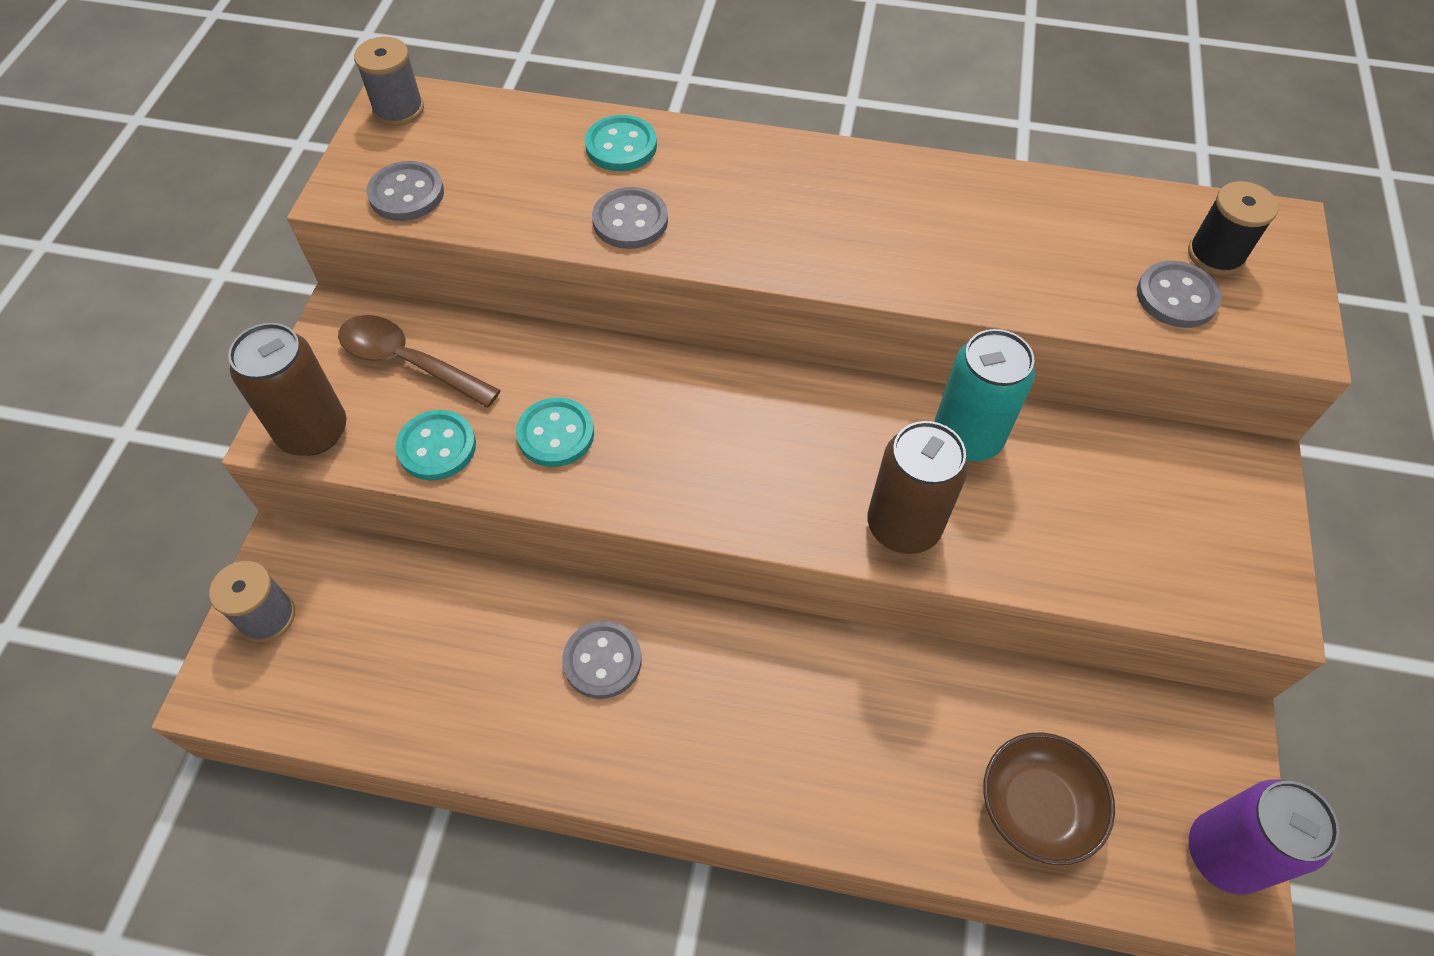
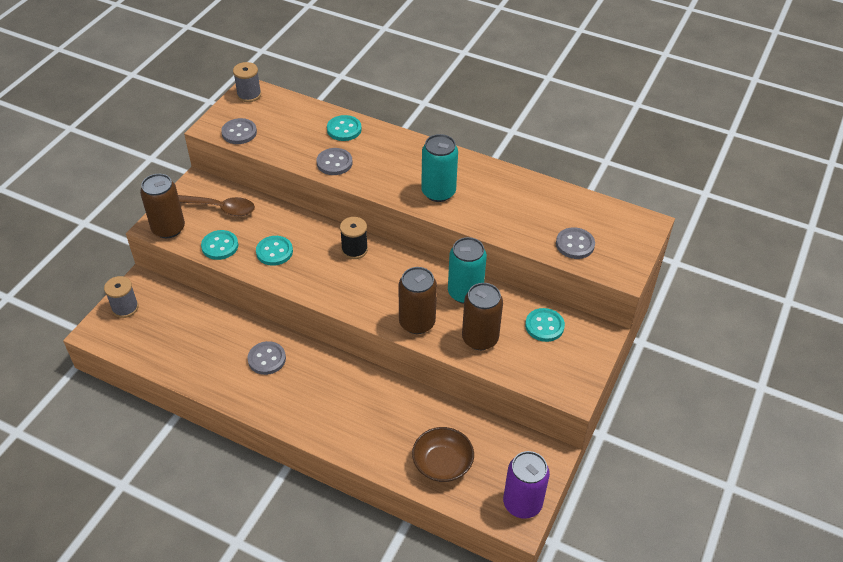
camera: 15 degrees right, 10 degrees down
(408, 362) = (220, 208): brown spoon -> brown spoon turned 150 degrees clockwise
(864, 242) = (438, 192): none -> turquoise can
(1039, 531) = (480, 338): none -> brown can
(1146, 473) = (544, 326): none -> turquoise button
(1215, 255) = (605, 230): black spool -> black spool (354, 249)

